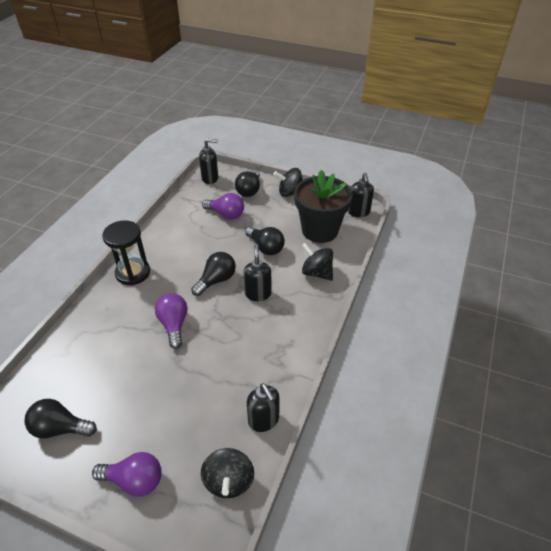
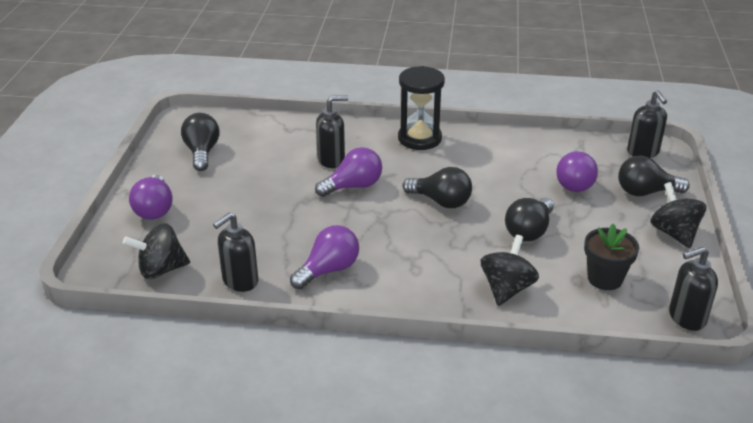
camera: 75 degrees right, 10 degrees down
(258, 294) = (435, 240): black soap dispenser -> black soap dispenser (331, 160)
(269, 360) = (328, 270): none -> purple light bulb
(320, 230) = (605, 279): black flower pot -> black flower pot, size x0.56

